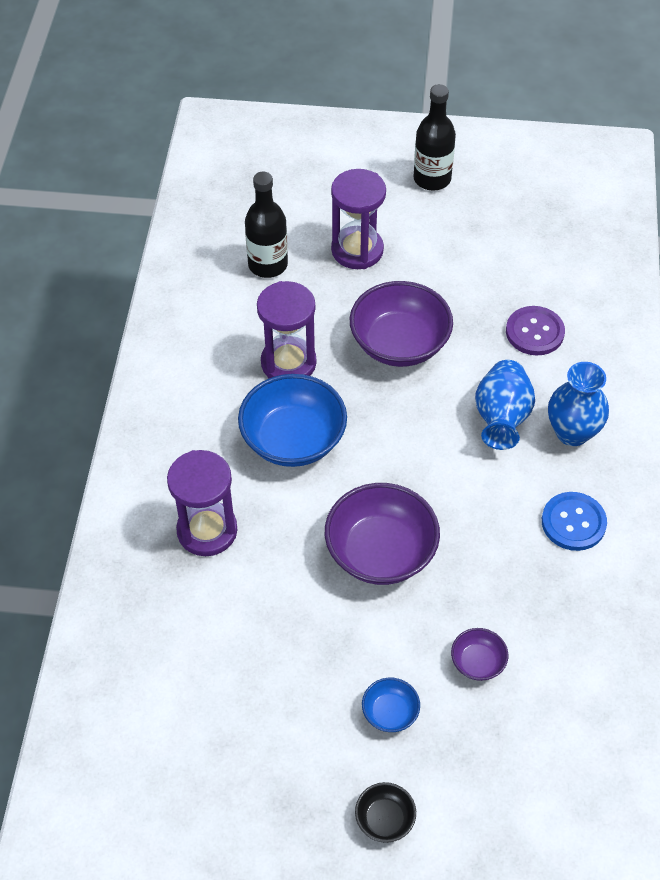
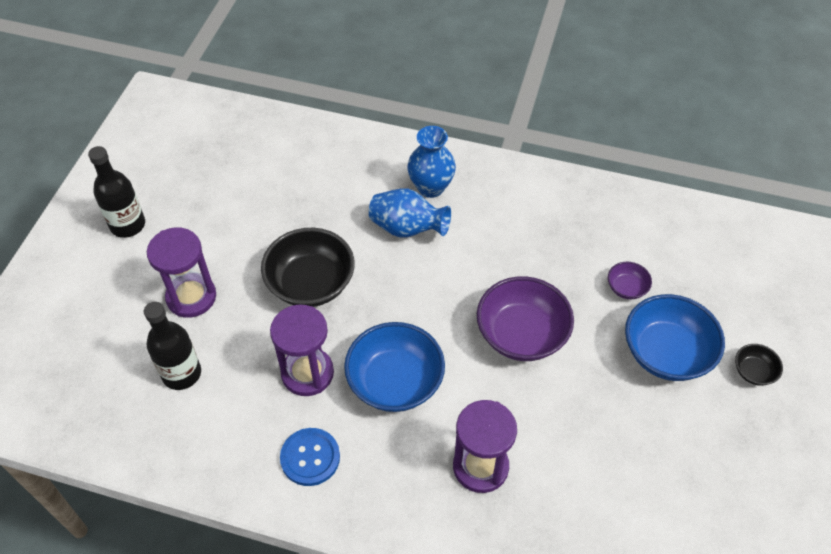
camera: 80 degrees left, 0 degrees up
(390, 713) = (666, 353): blue bowl -> blue bowl, size x2.10
(399, 344) = (311, 283): purple bowl -> black bowl
(534, 332) = (326, 189): purple button -> none
(573, 522) = (512, 205): blue button -> blue button (310, 457)

